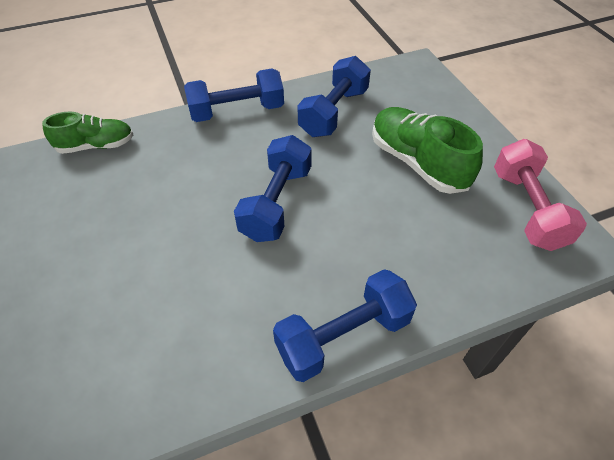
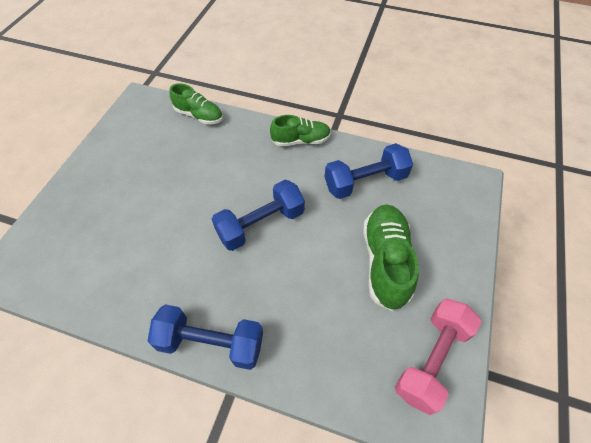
camera: 40 degrees right, 5 degrees up
(237, 111) = (300, 140): blue dumbbell -> green shoe

